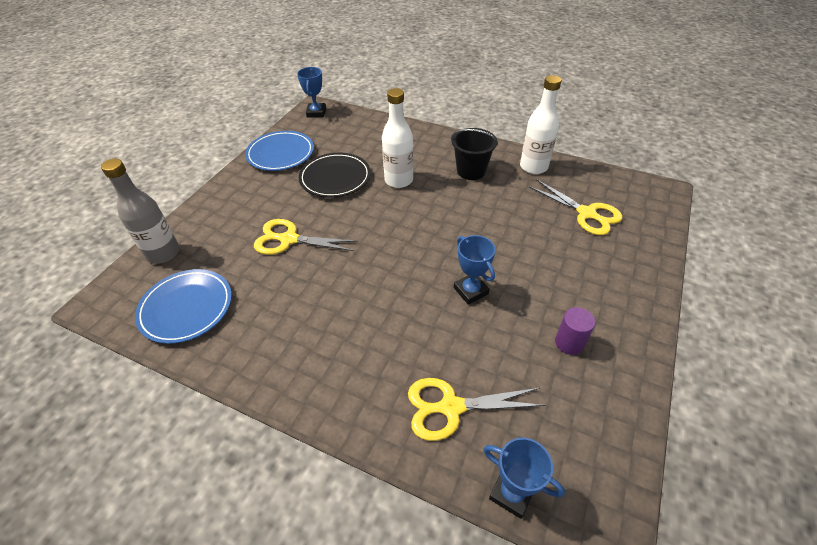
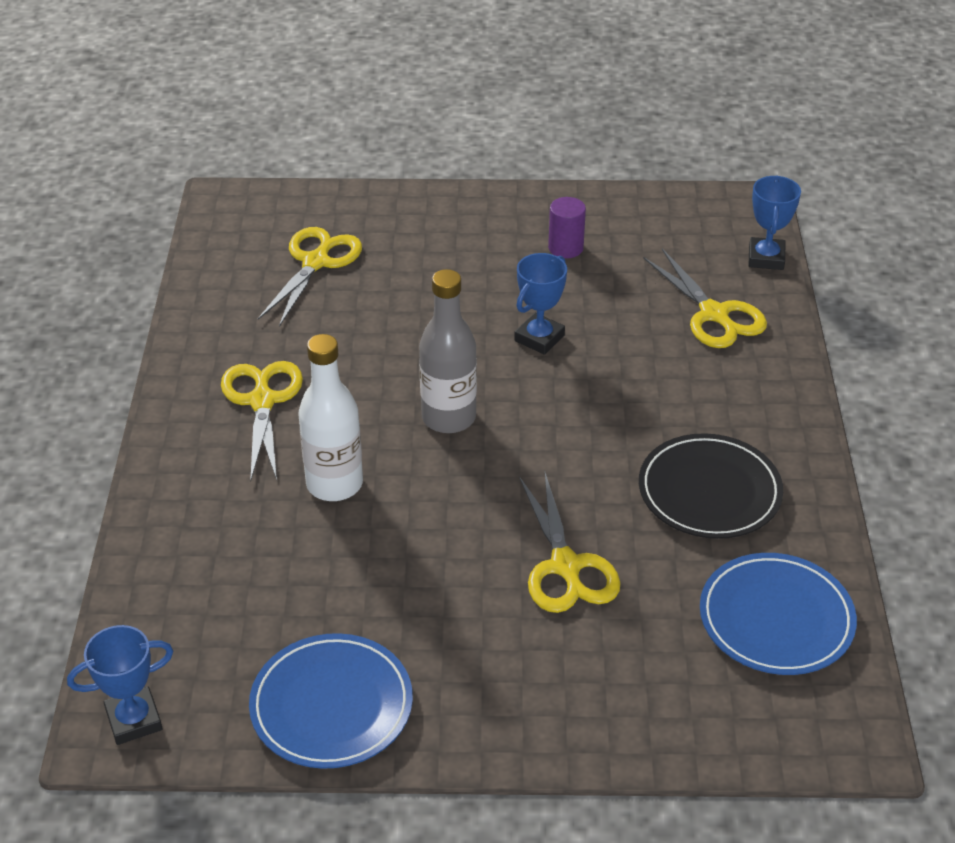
camera: 115 degrees left, 5 degrees down
(163, 253) = (706, 725): grey bottle -> grey bottle (448, 417)
(335, 178) = (371, 576): black plate -> black plate (709, 491)
(471, 171) = (262, 401): black bucket -> yellow scissors
(533, 167) = (216, 331): white bottle -> none

